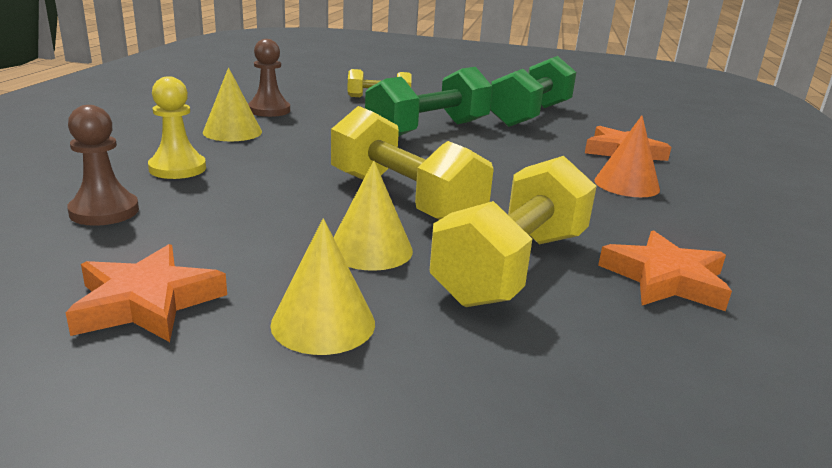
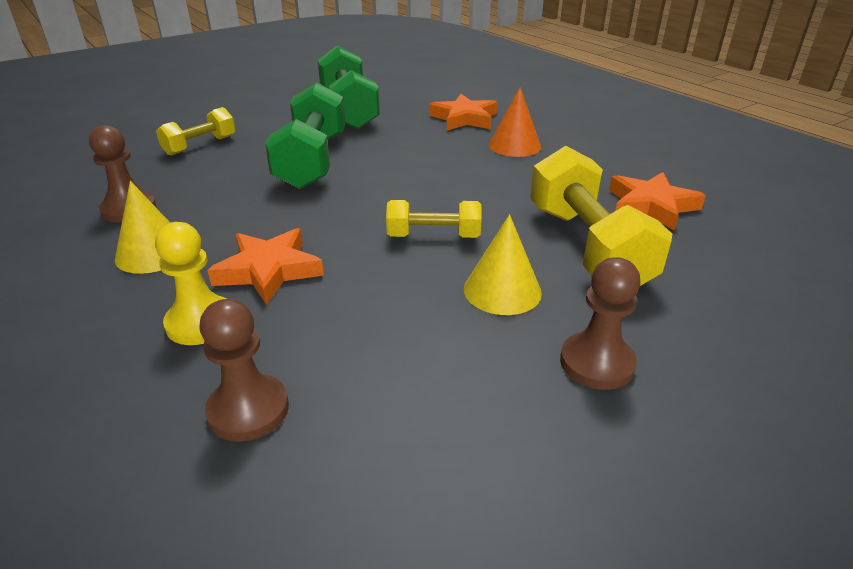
camera: 45 degrees left, 10 degrees up
(146, 302) = (482, 446): orange star -> orange star (269, 270)
(323, 323) = (596, 363): yellow cone -> brown pawn
(404, 200) = (433, 236): yellow dumbbell -> yellow dumbbell, size x0.55

